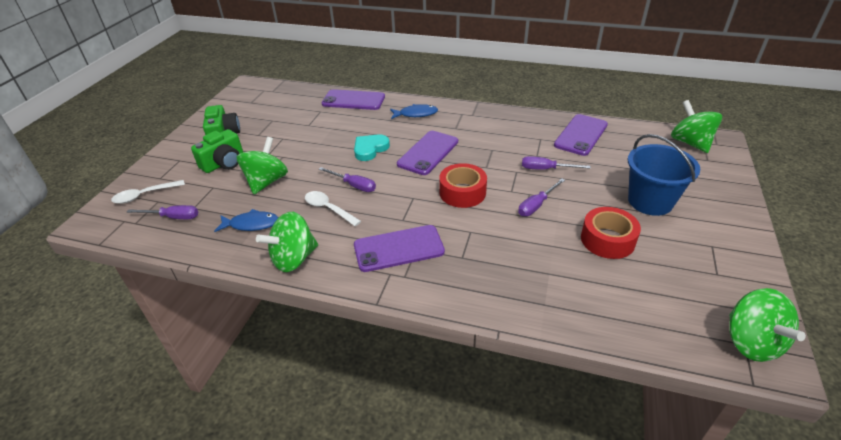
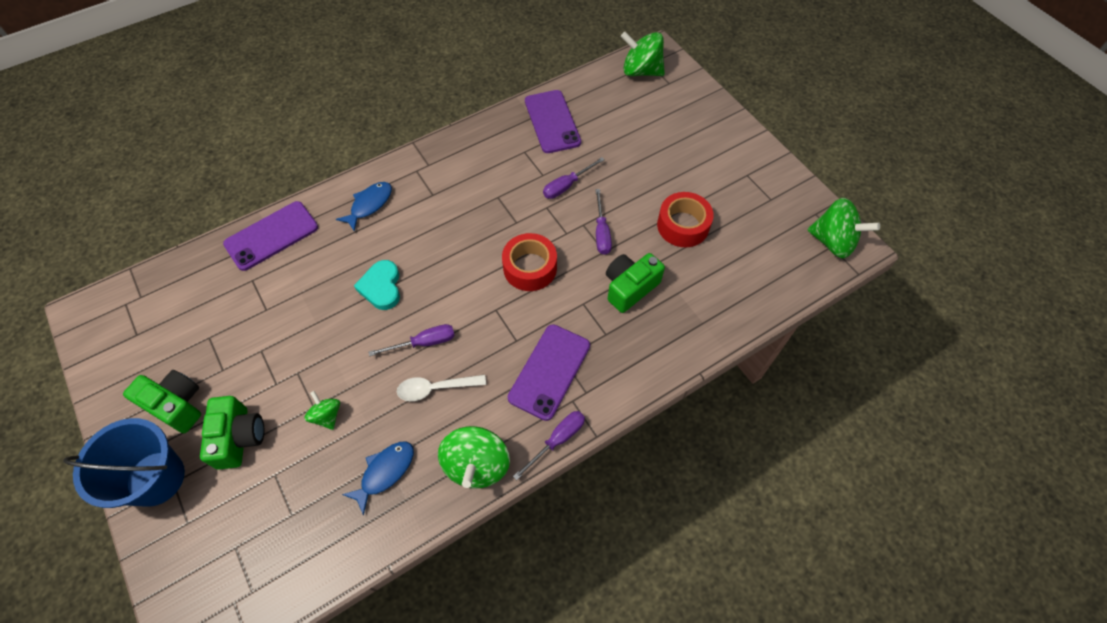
camera: 50 degrees left, 20 degrees up
(144, 195) = (205, 556): white spoon -> none
(173, 217) = (287, 544): purple screwdriver -> purple screwdriver (557, 440)
(266, 182) = (327, 415): green spinning top -> green spinning top, size x0.54
(428, 153) = (444, 246): purple phone -> none
(515, 245) = (630, 288): none -> green camera
(650, 201) = (673, 161): blue bucket -> blue bucket (156, 478)

